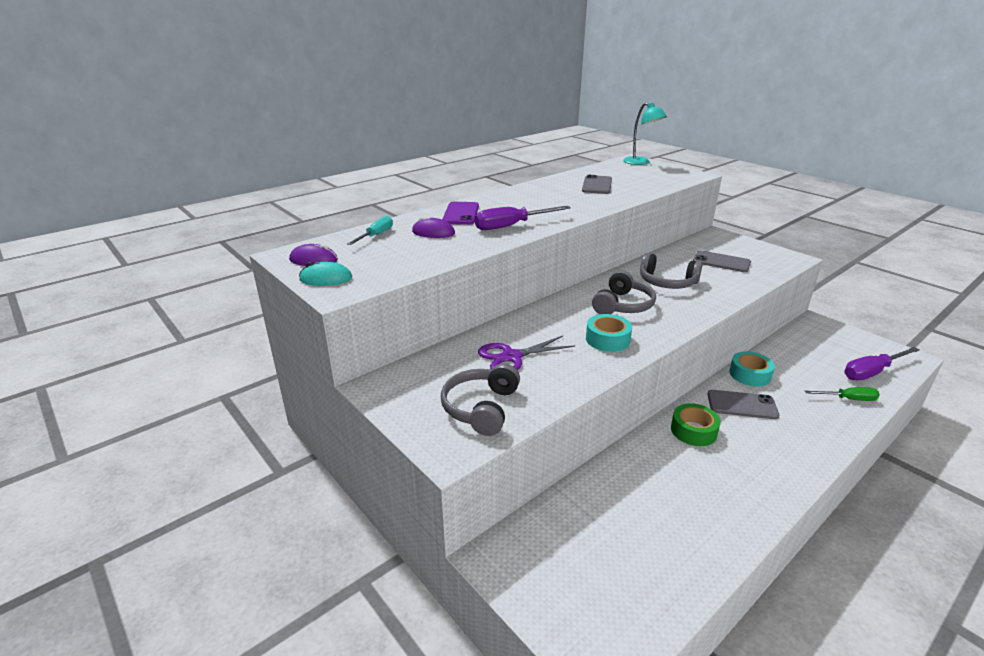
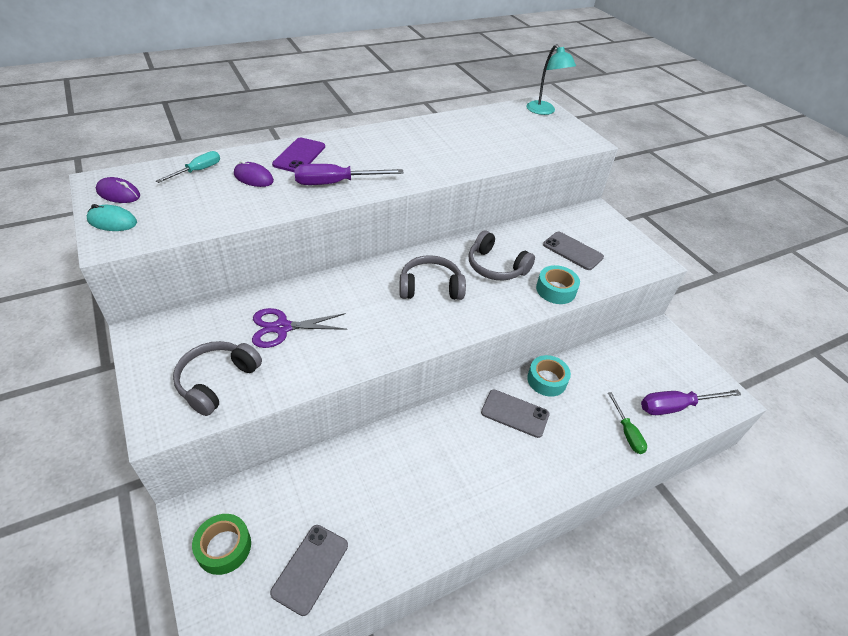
camera: 10 degrees right, 15 degrees up
(597, 185) = (469, 138): grey phone -> grey phone (310, 568)
(607, 339) = (386, 327): turquoise tape -> turquoise tape (556, 290)
(623, 305) = (430, 287): grey headphones -> grey headphones turned 135 degrees counterclockwise
(693, 431) = (448, 431): green tape -> green tape (224, 547)
(848, 399) = (627, 432): green screwdriver -> green screwdriver turned 60 degrees clockwise

